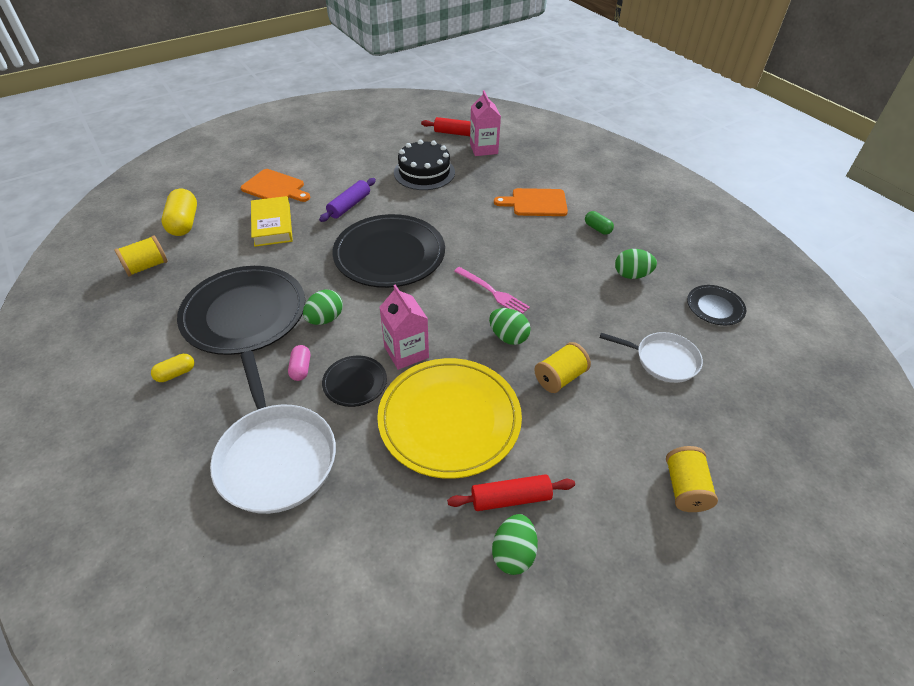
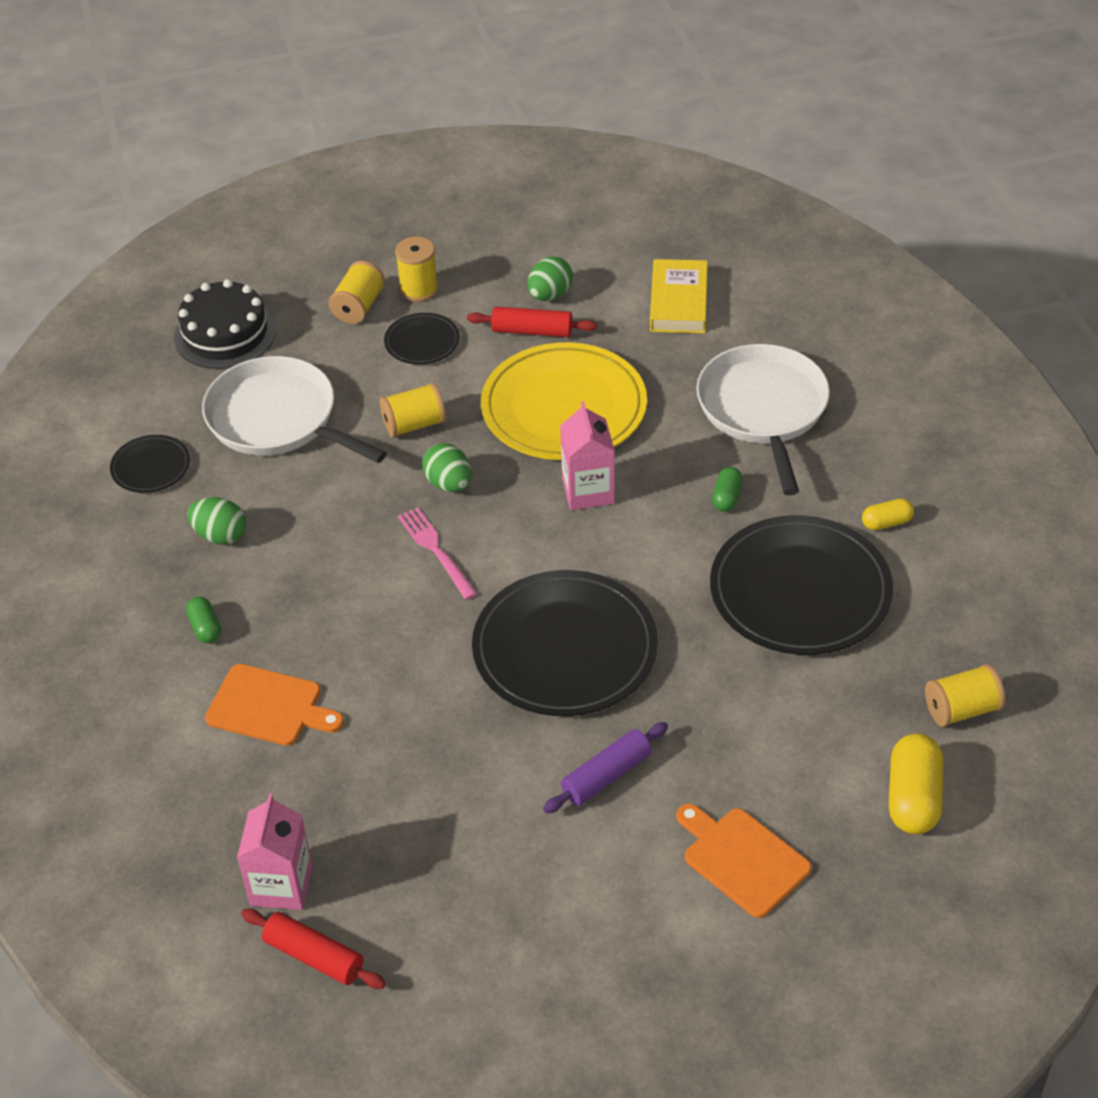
camera: 160 degrees left, 0 degrees up
(272, 225) = (752, 757): yellow book -> yellow book (679, 302)
(301, 368) = (726, 497): pink capsule -> green capsule
(325, 319) = (686, 558): green egg -> none
(355, 383) = (662, 467): black plate -> black plate (422, 342)
(424, 172) = (436, 837): black cake -> black cake (225, 334)
(645, 526) = (419, 289): none -> yellow spool
(663, 360) = (277, 419): white pan -> white pan, size x1.66

